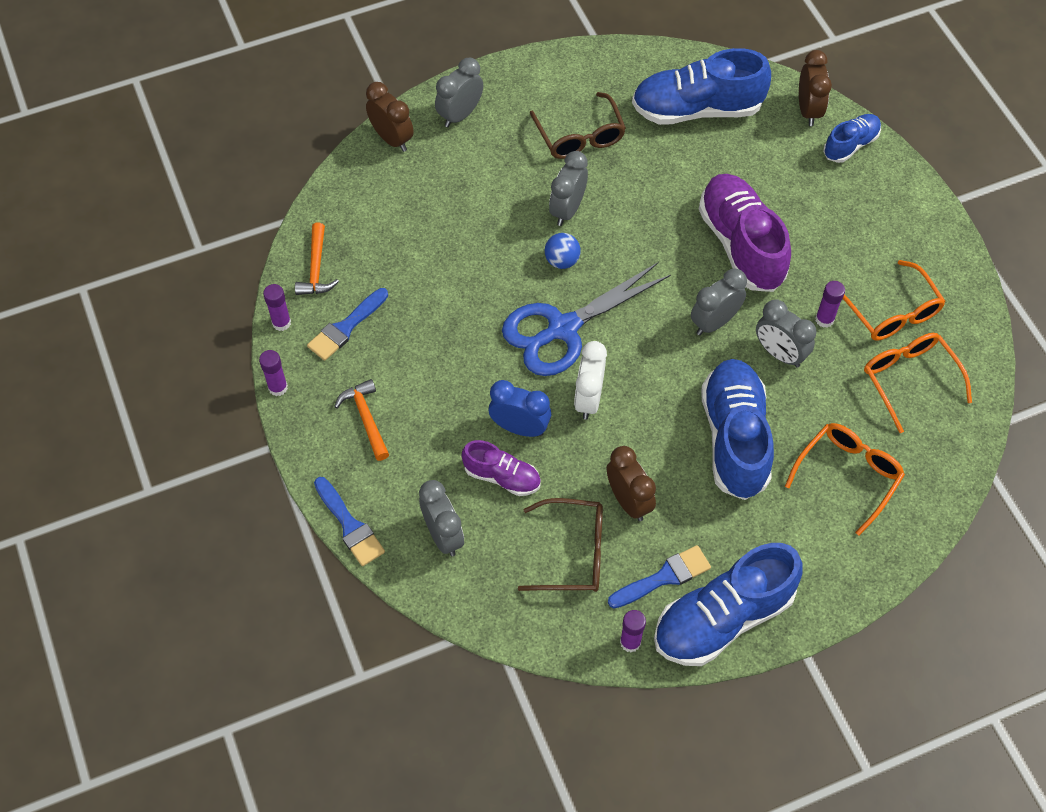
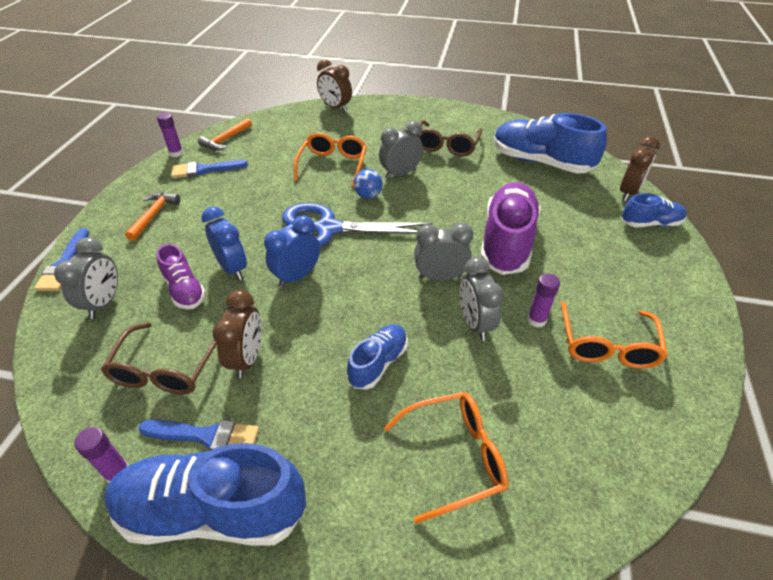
camera: 35 degrees right, 15 degrees down
(278, 387) = (132, 178): purple glue stick -> none
(392, 139) = (335, 108): brown clock -> brown clock turned 135 degrees clockwise
(460, 115) = (385, 112): grey clock -> none
(573, 553) = (165, 370): brown glasses -> brown glasses turned 60 degrees clockwise
(588, 399) = (297, 276): white clock -> blue clock
(734, 438) = (378, 363): blue shoe -> blue shoe, size x0.54
(909, 379) = (585, 408): orange glasses -> orange glasses (333, 165)

